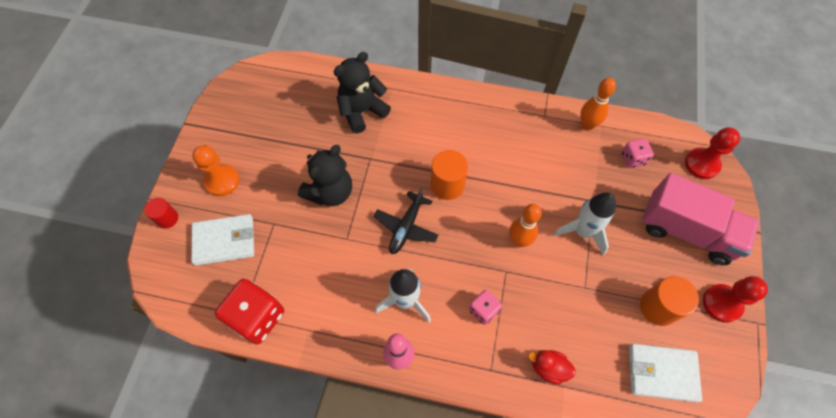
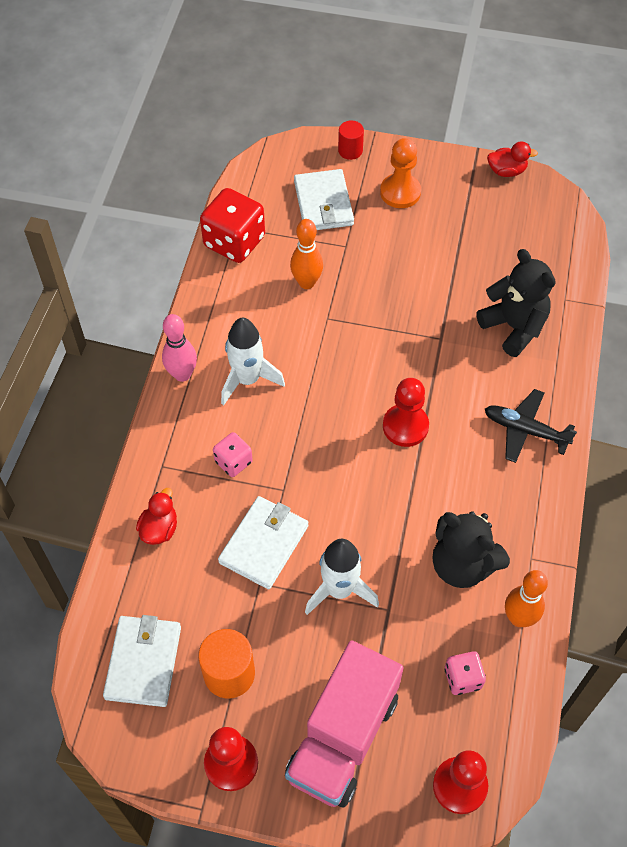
camera: 90 degrees right, 5 degrees down
(213, 105) = (506, 171): none -> red duck
(330, 192) = (389, 298): black teddy bear -> black teddy bear (462, 564)
(406, 227) = (343, 380): black plane -> black plane (525, 430)
(447, 185) = (405, 426): orange cylinder -> red pawn
(519, 241) = (325, 508): orange bowling pin -> orange bowling pin (306, 282)
(553, 285) = (264, 544): none -> white wallet

